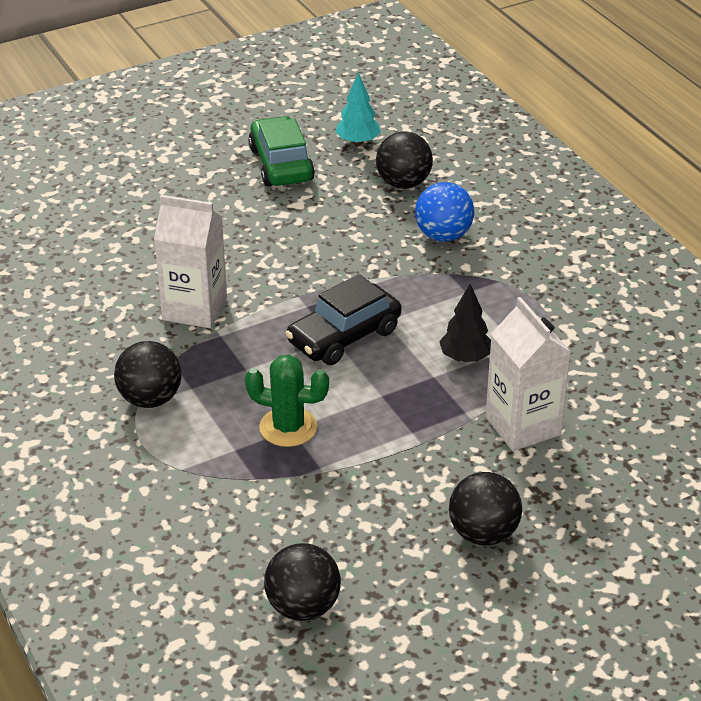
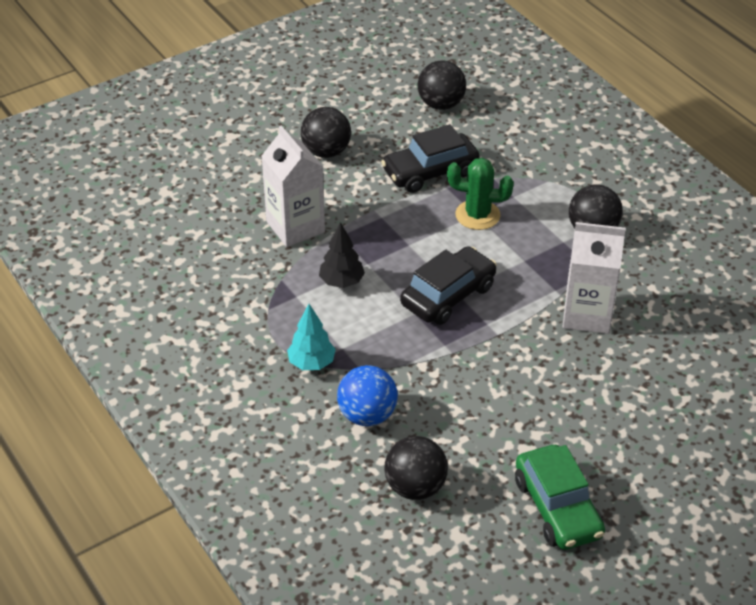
camera: 175 degrees right, 5 degrees up
(339, 492) = (430, 172): none -> black car
(358, 142) = (476, 553): turquoise tree -> turquoise tree (311, 363)

